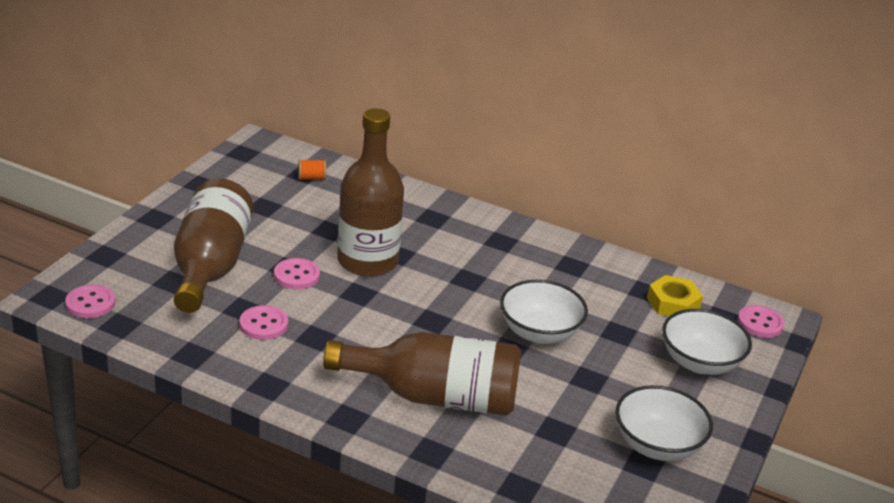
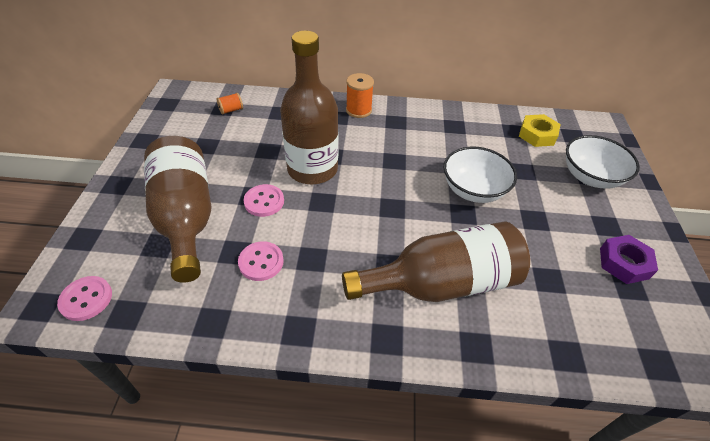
camera: 20 degrees left, 15 degrees up
(463, 217) = (358, 110): none -> orange spool
(657, 445) = (623, 263): white bowl -> purple nut
(760, 323) = (597, 132): pink button -> none

